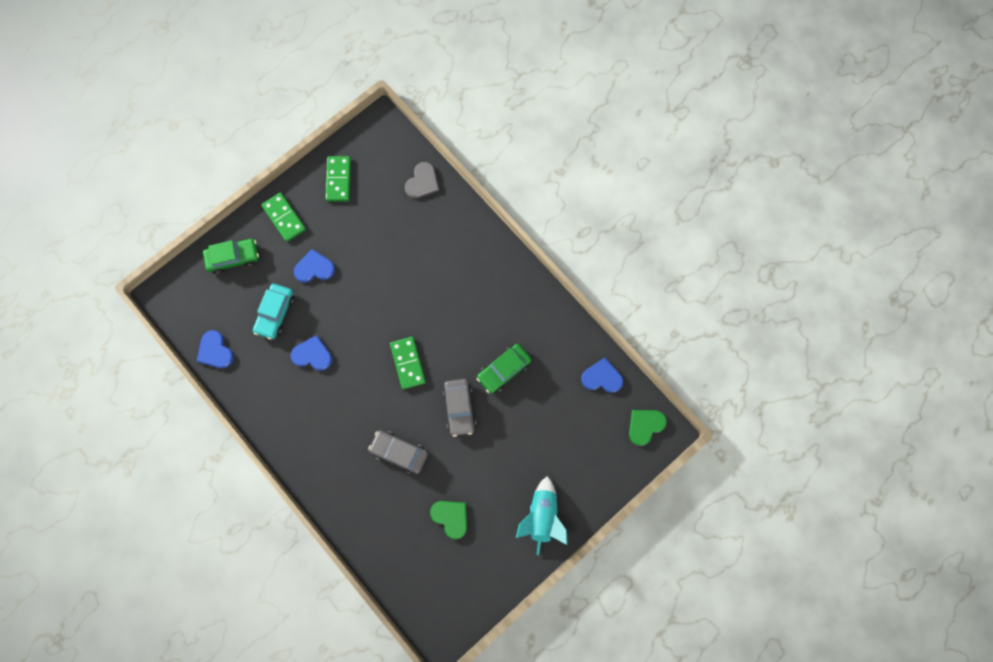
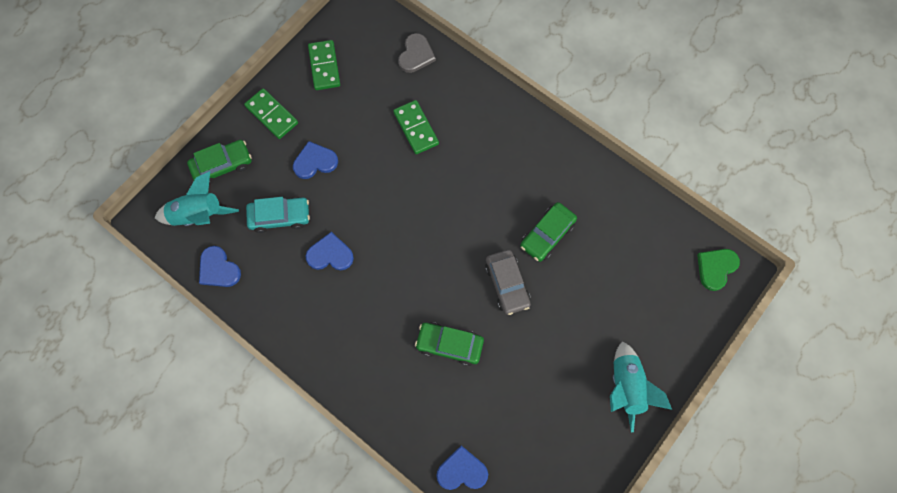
camera: 10 degrees left, 5 degrees down
(206, 300) = (198, 215): none -> turquoise rocket
(275, 313) = (280, 217): turquoise car -> turquoise car turned 105 degrees counterclockwise
(399, 452) = (449, 345): grey car -> green car
(408, 363) = (439, 245): green domino -> green domino (416, 128)
(451, 517) = (523, 407): green heart -> none
(602, 377) = (656, 224): blue heart -> blue heart (462, 471)

